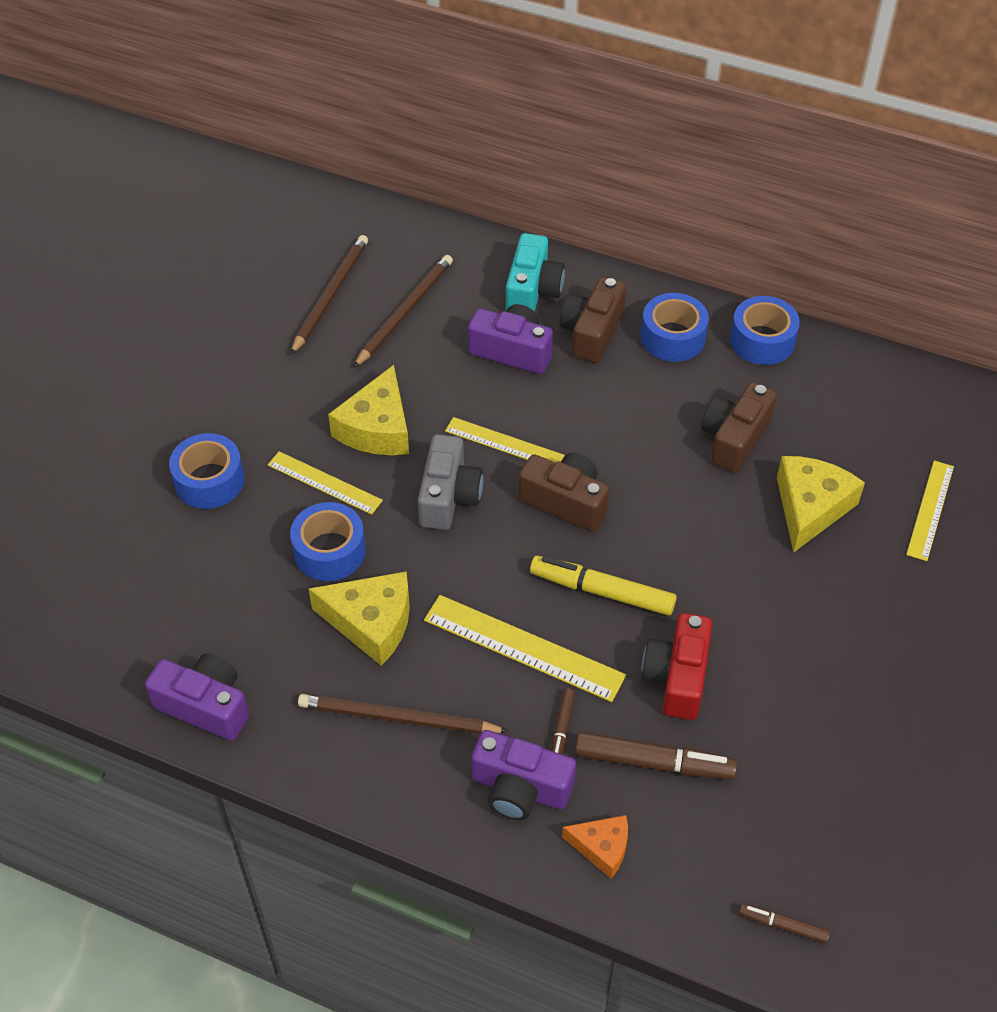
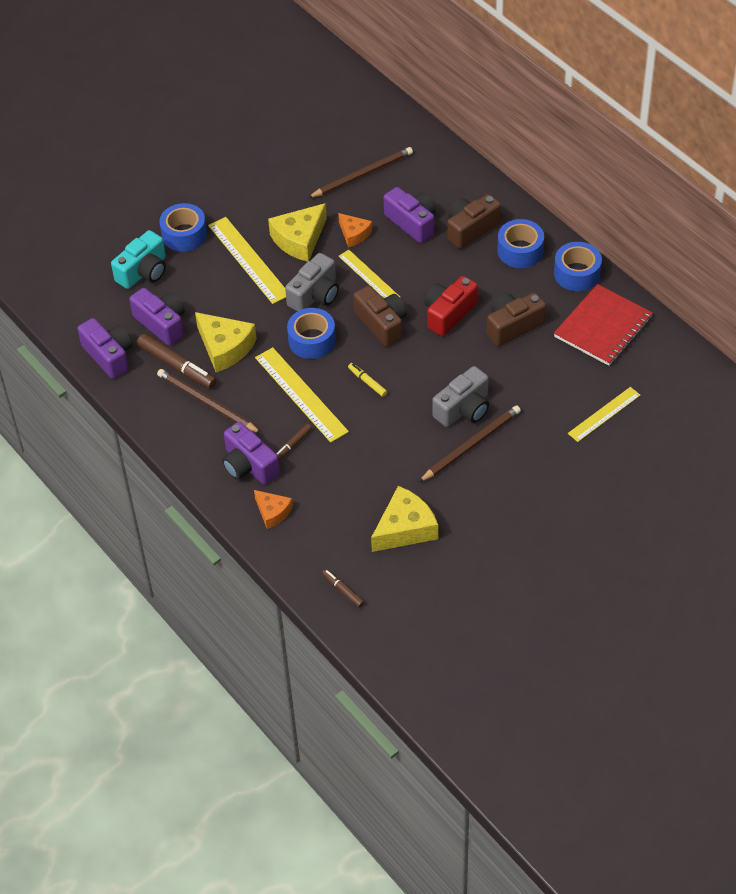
camera: 30 degrees right, 0 degrees up
(256, 624) = (161, 324): none -> purple camera
(324, 483) = (248, 260): yellow ruler -> yellow ruler, size x1.55
(329, 551) = (227, 299): blue tape -> blue tape (312, 340)
(330, 295) = (324, 148): brown pencil -> brown pencil (471, 445)
(446, 393) = (354, 234): none -> orange cheese
(532, 290) = (451, 189): turquoise camera -> turquoise camera (143, 271)
(602, 592) = (367, 382): yellow marker -> yellow marker, size x0.53
(654, 762) = (331, 482): brown marker -> brown marker (177, 366)
(677, 677) = (377, 445): red camera -> red camera (448, 314)
(753, 576) = (463, 409): none -> grey camera
(810, 507) = (529, 384): yellow cheese -> yellow cheese (405, 528)
(843, 396) = (603, 327): none -> red notebook

